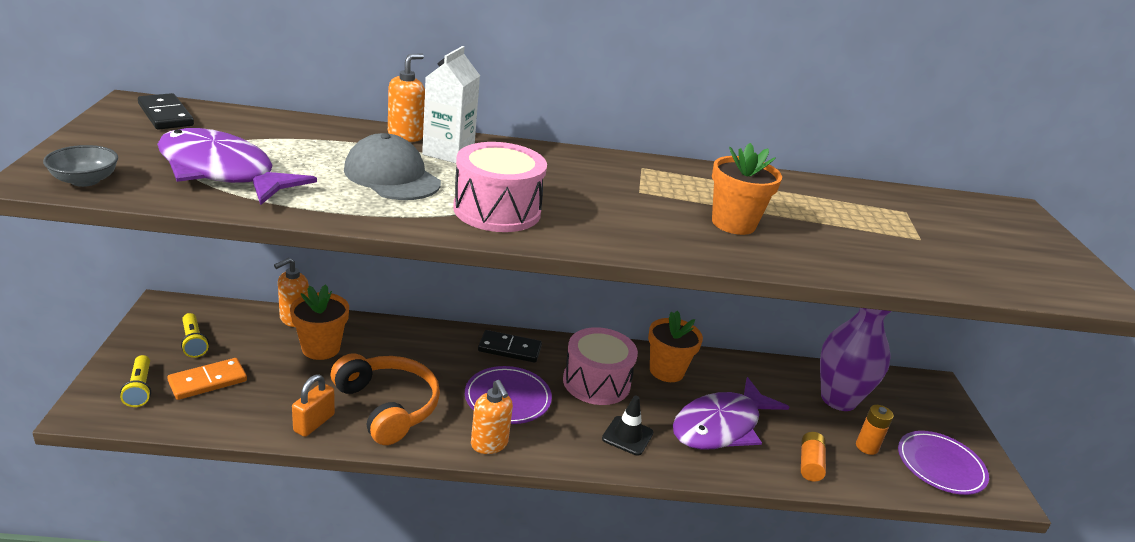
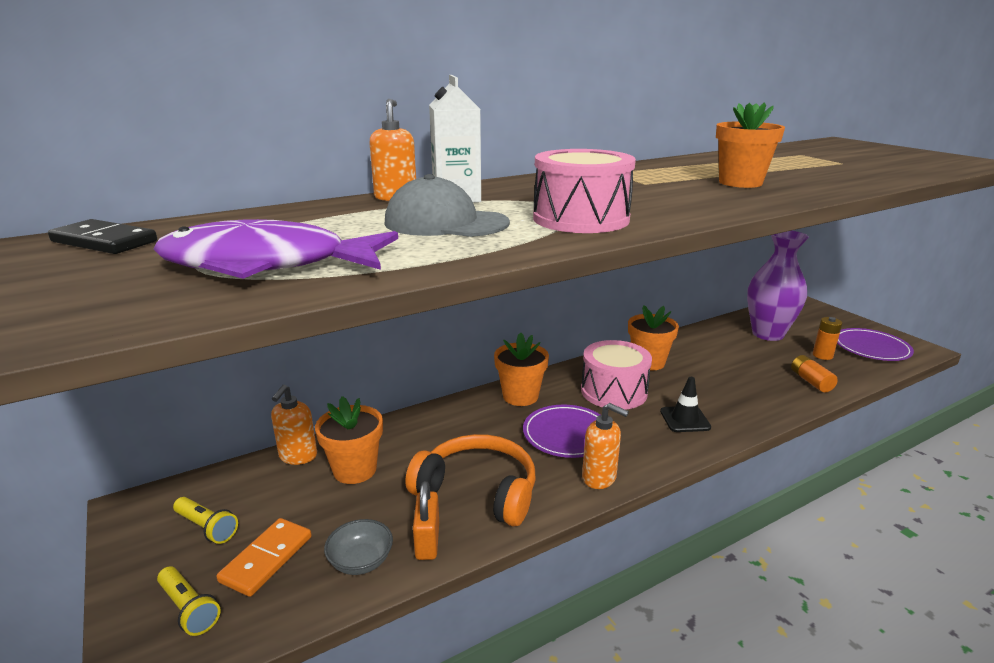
camera: 25 degrees left, 5 degrees down
(85, 180) = (96, 320): grey bowl -> grey bowl (361, 561)
(509, 349) = (520, 396): black domino -> orange flower pot
(720, 426) = (730, 383): purple fish -> none

